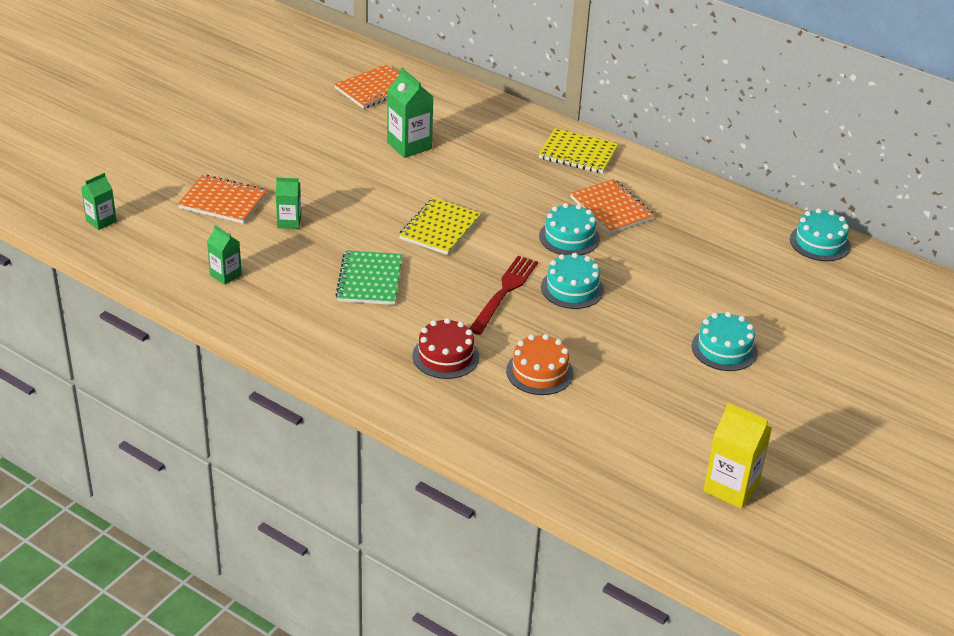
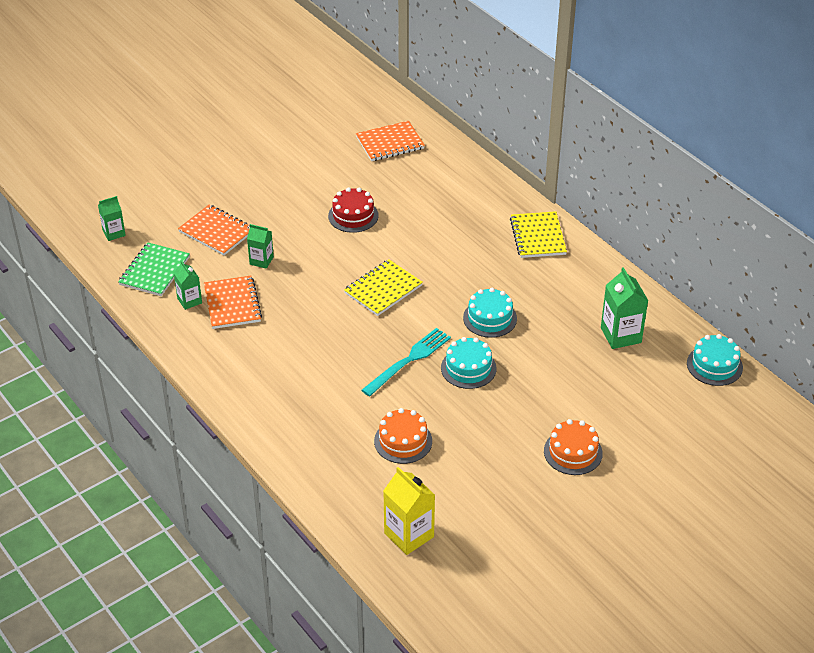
camera: 20 degrees right, 5 degrees up
(370, 280) = (302, 327): green notebook -> green notebook (154, 271)
(409, 145) = (394, 204): green carton -> green carton (621, 335)
(445, 356) = (332, 410): red cake -> red cake (353, 216)
(504, 292) = (409, 360): red fork -> turquoise fork
(578, 153) = (538, 236): yellow notebook -> yellow notebook turned 45 degrees clockwise
(611, 208) = (540, 297): orange notebook -> orange notebook (232, 304)
(724, 349) = (573, 452): turquoise cake -> orange cake
(731, 487) = (513, 582): yellow carton -> yellow carton (409, 535)

